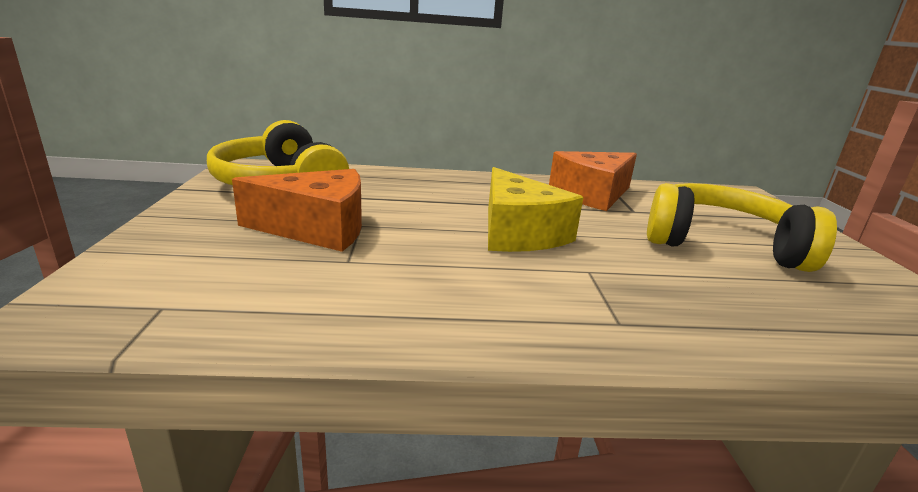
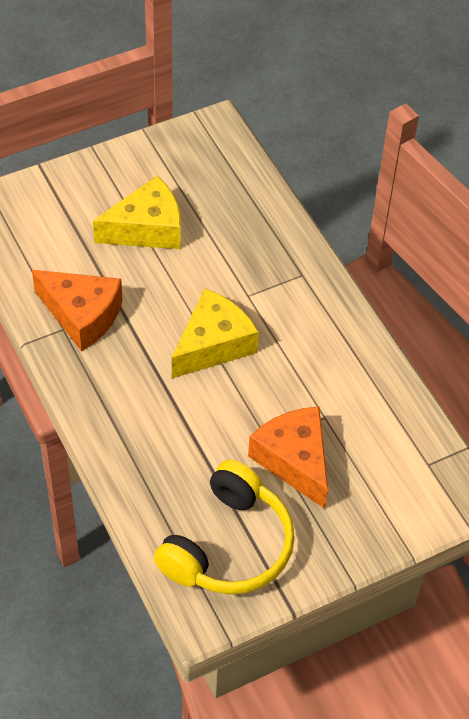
camera: 115 degrees left, 30 degrees up
(721, 243) = (147, 229): yellow headphones -> yellow cheese

